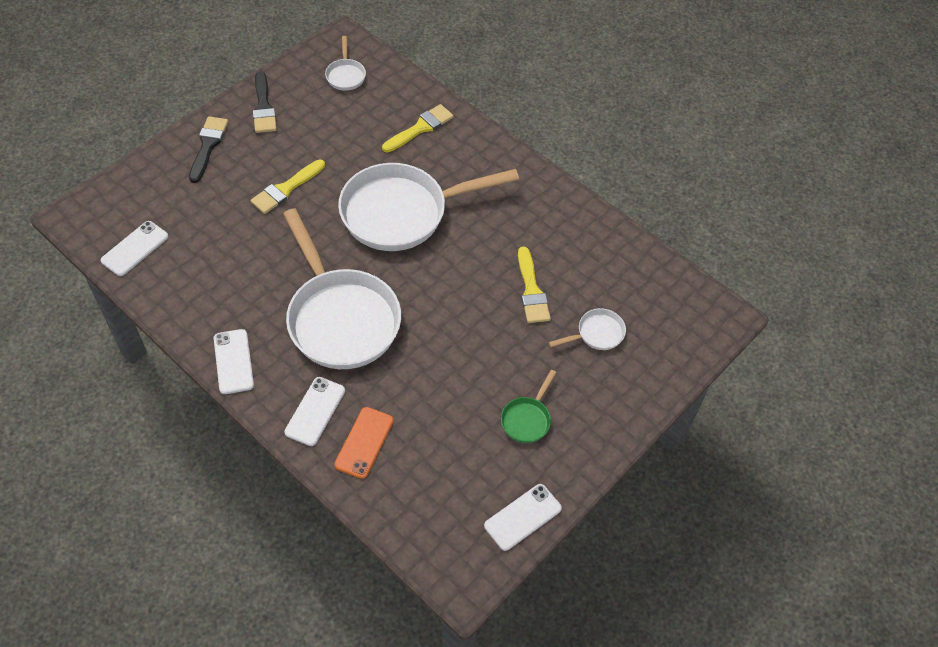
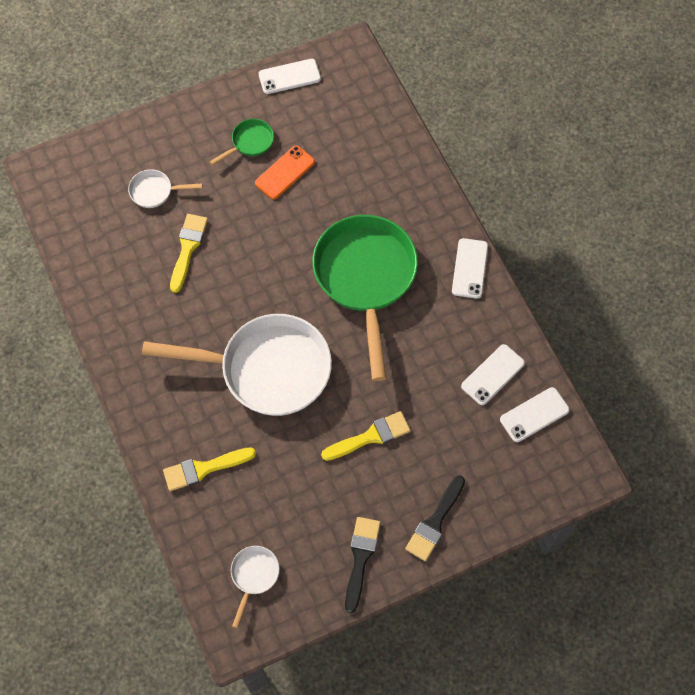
camera: 155 degrees left, 10 degrees up
(315, 411) = (415, 203): white phone -> white phone (492, 375)
(340, 318) = (365, 278): white pan -> green pan
(364, 442) = (384, 166): orange phone -> orange phone (285, 172)

